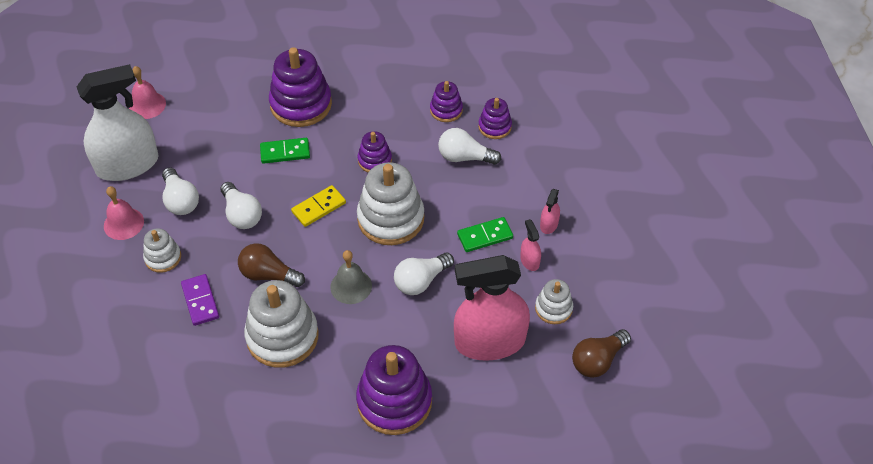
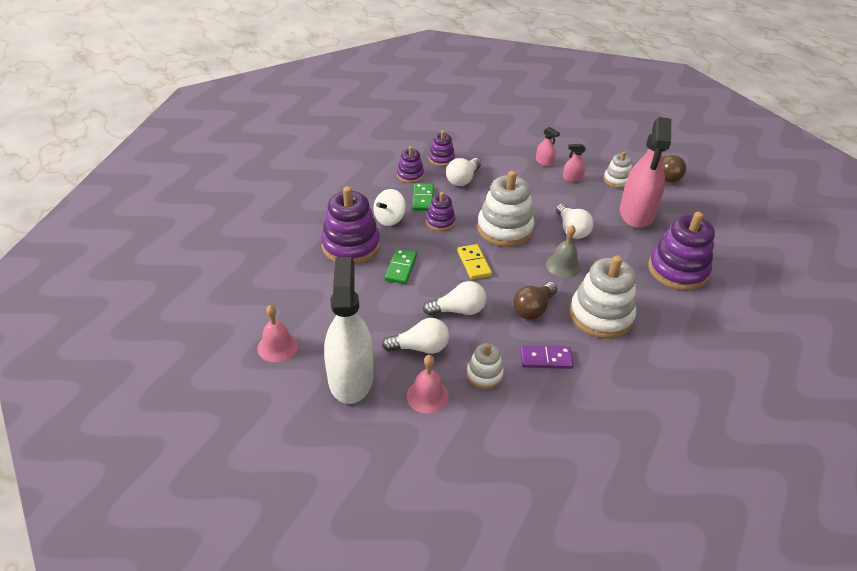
camera: 70 degrees left, 10 degrees down
(358, 119) = (389, 219): none -> white spinning top
(485, 236) = (542, 190): green domino -> green domino (423, 199)

